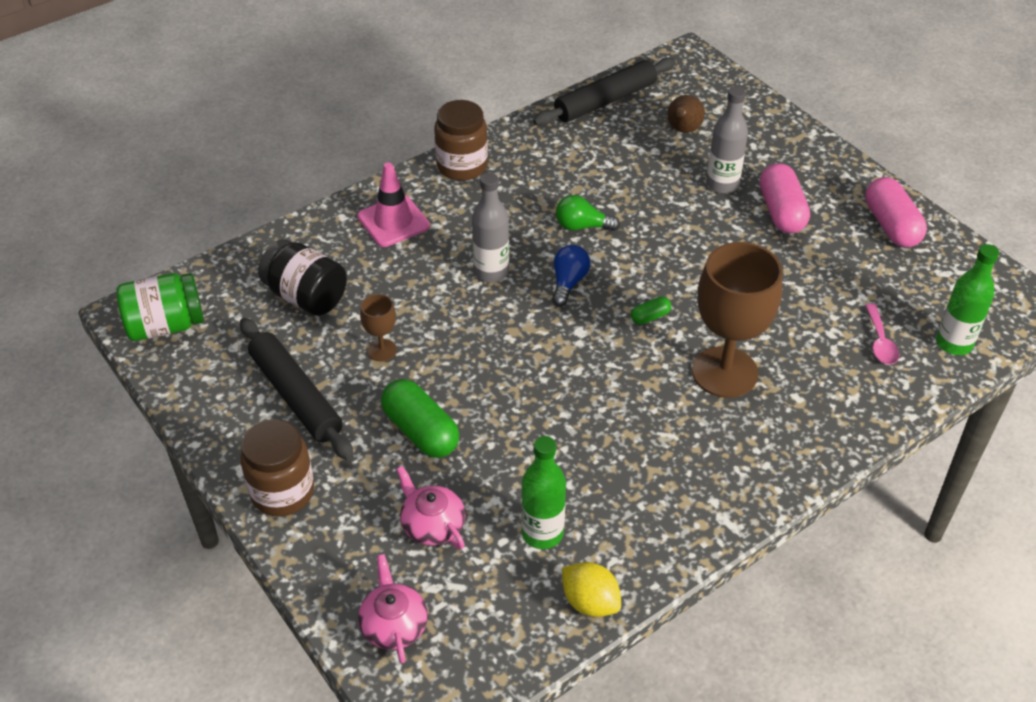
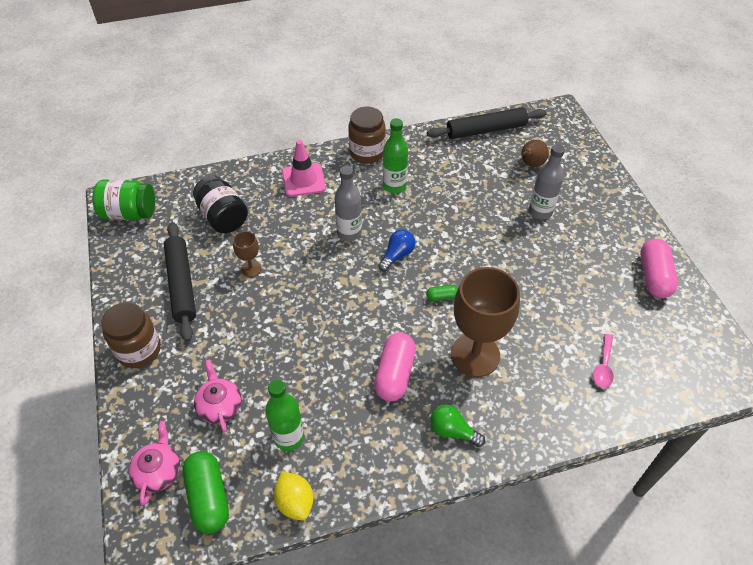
camera: 20 degrees right, 5 degrees up
(421, 431) = (246, 334): green capsule -> green capsule (209, 497)
(582, 226) = (426, 216): green light bulb -> green light bulb (452, 431)
(781, 211) = (574, 243): pink capsule -> pink capsule (395, 374)
(954, 343) = (661, 385): green bottle -> green bottle (394, 186)

